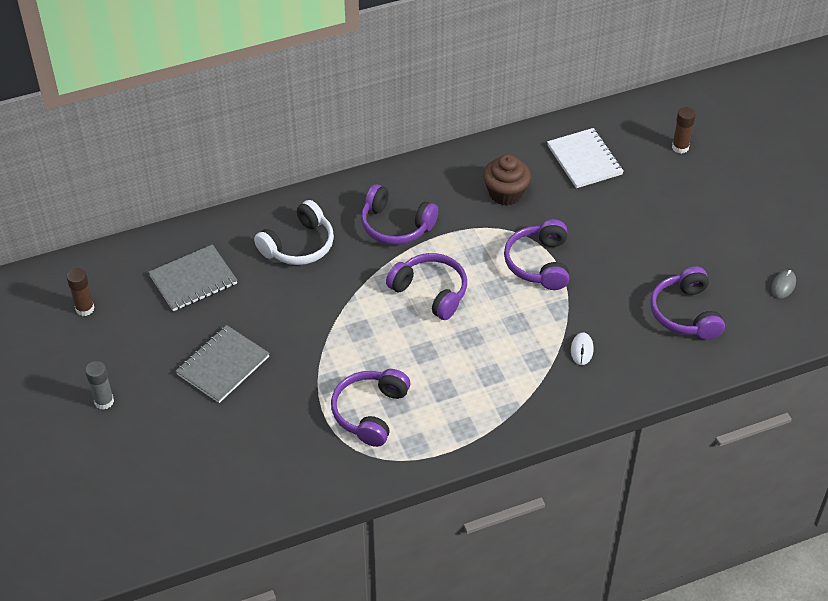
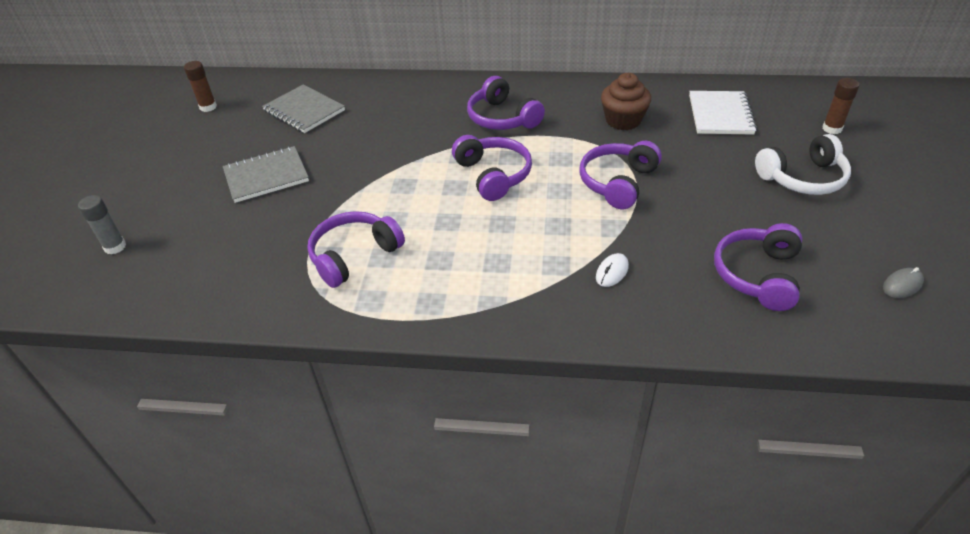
camera: 30 degrees right, 5 degrees down
(104, 401) = (153, 172): grey glue stick -> grey glue stick (115, 247)
(193, 280) = (304, 111): grey notebook -> grey notebook turned 45 degrees clockwise
(299, 245) = (408, 110): white headphones -> white headphones (802, 178)

